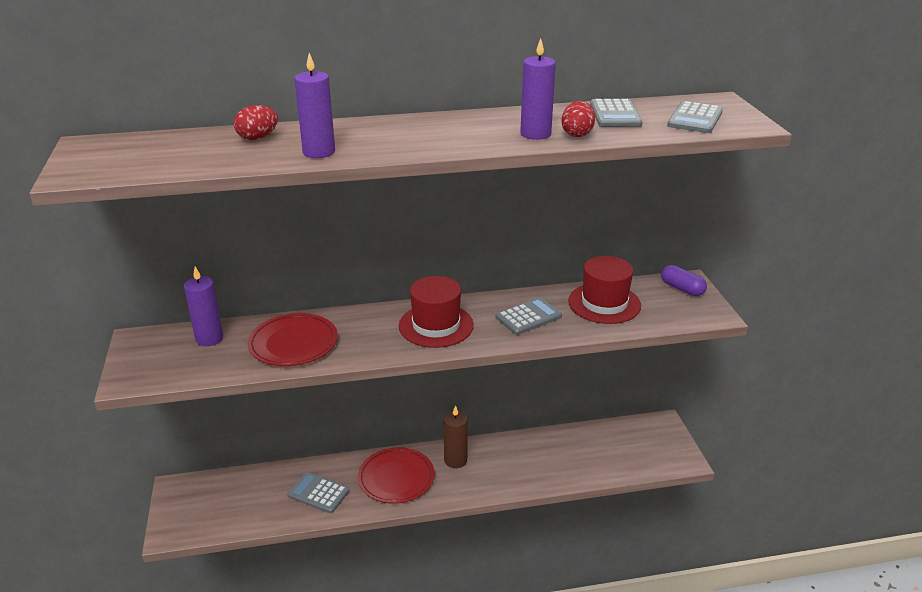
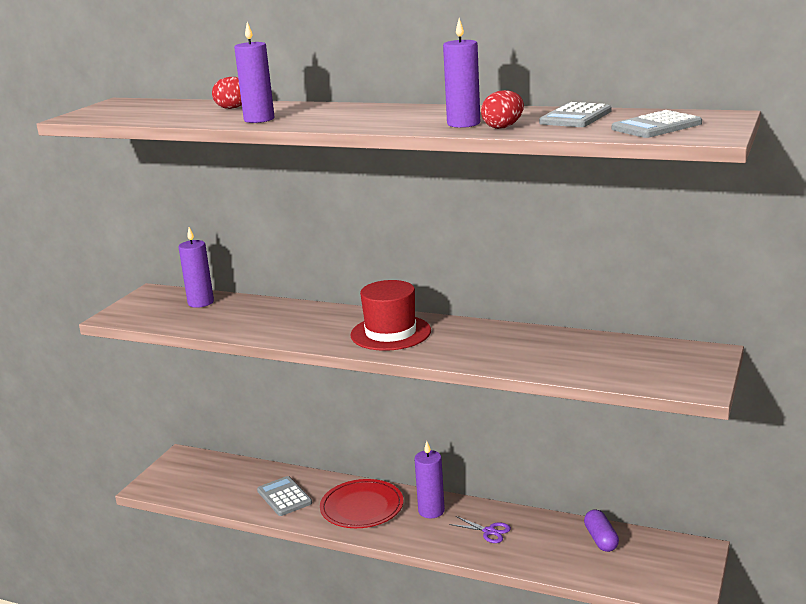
camera: 35 degrees right, 10 degrees down
(293, 343) = (257, 319): red plate -> none
(455, 460) = (431, 511): brown candle -> purple candle
(514, 462) = (489, 531): none -> purple scissors
(528, 317) = (487, 345): grey calculator -> none
(604, 303) = (582, 351): red hat -> none
(682, 289) = (692, 357): purple capsule -> purple capsule (601, 539)

